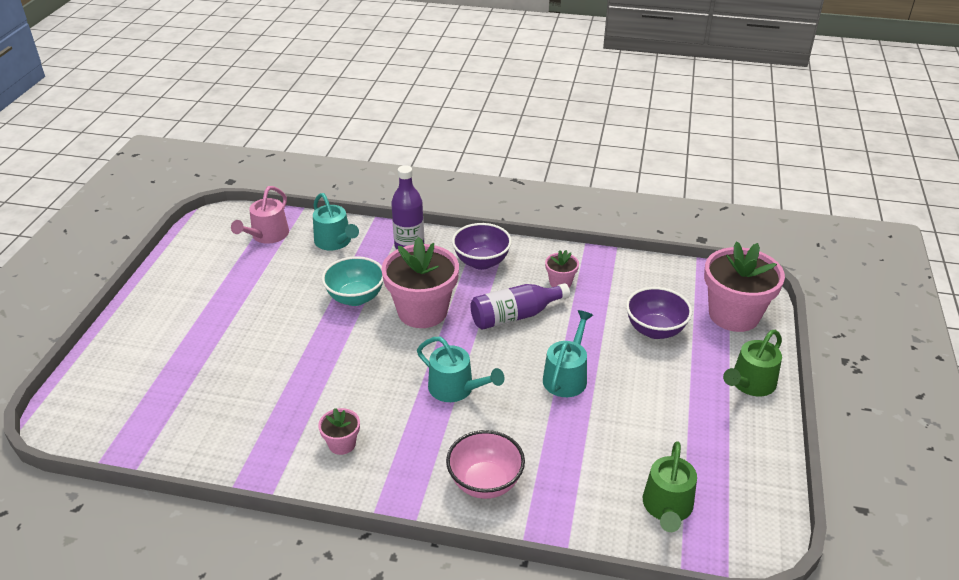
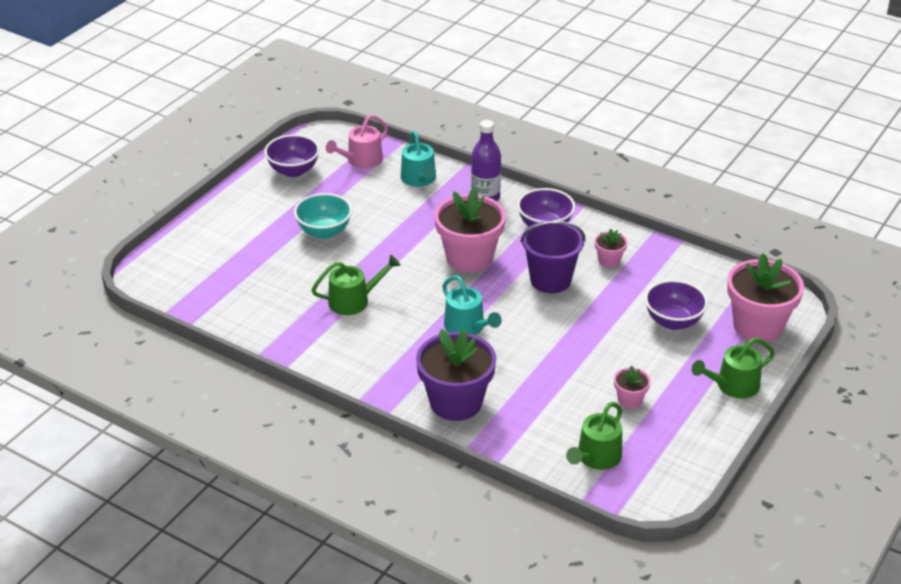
camera: 20 degrees right, 0 degrees up
(198, 260) = (293, 171): none -> purple bowl
(319, 390) = (353, 301): none -> green watering can
(342, 444) = (354, 346): pink flower pot -> pink flower pot (630, 400)
(355, 298) = (416, 233): turquoise bowl -> turquoise bowl (324, 231)
(485, 483) = (456, 402): pink bowl -> purple flower pot
(515, 316) = (550, 280): purple bottle -> purple bucket
(566, 376) = (569, 340): turquoise watering can -> none

